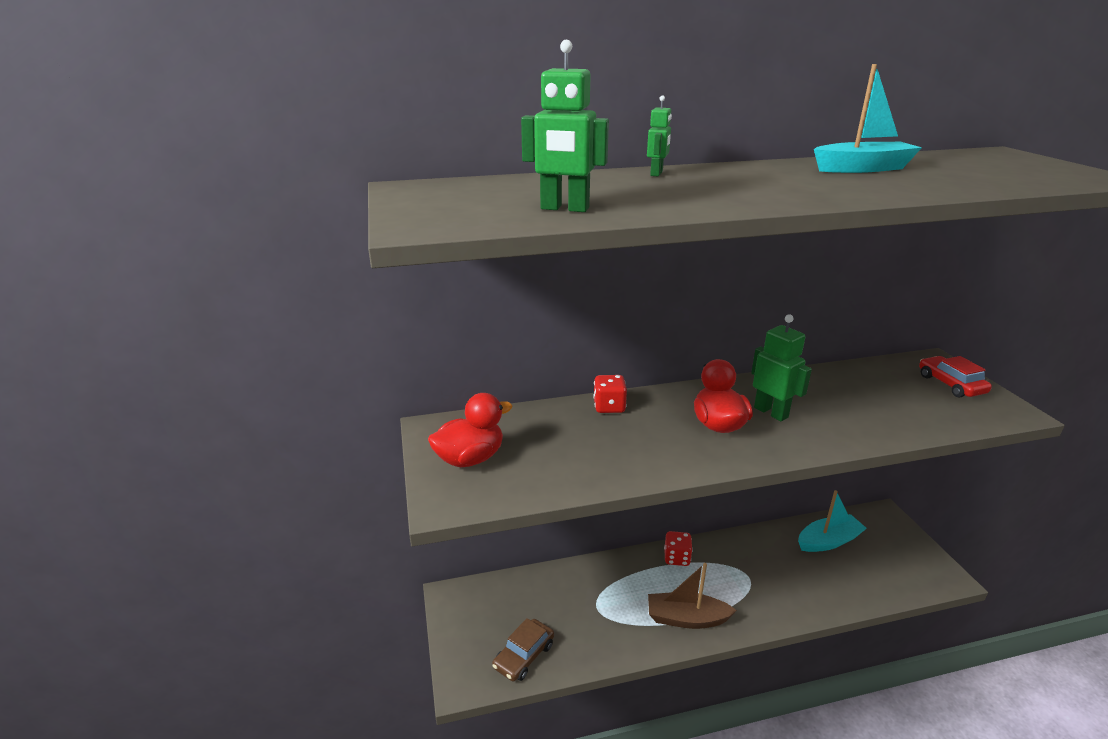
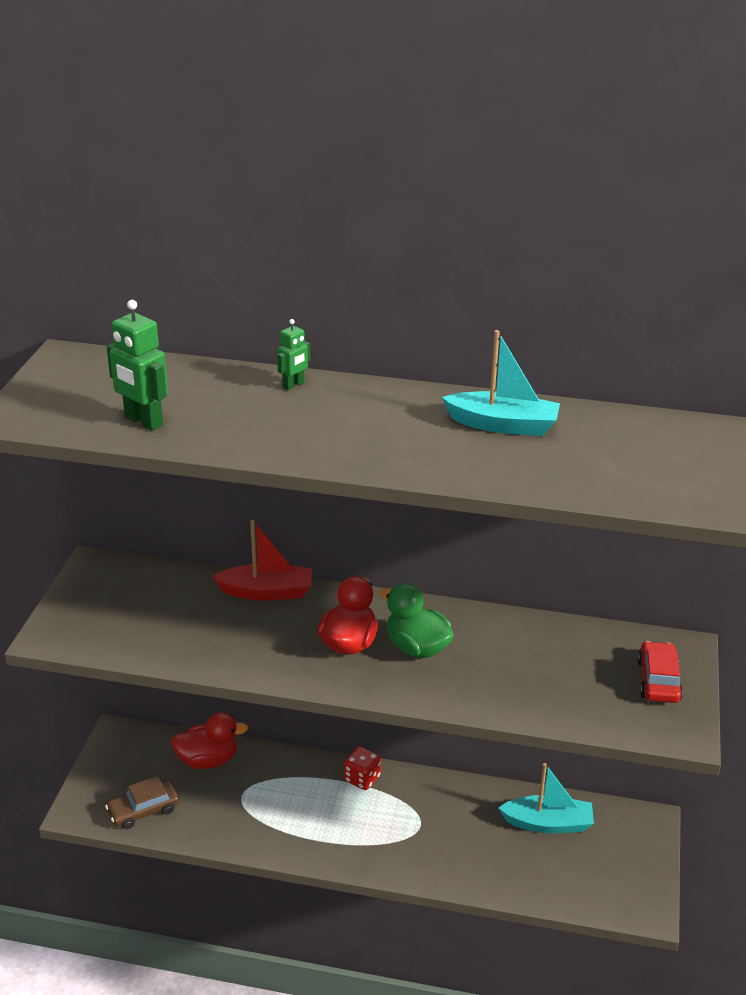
camera: 25 degrees right, 5 degrees up
(470, 459) = (100, 604): red duck -> red duck (208, 760)
(609, 407) = (267, 592): red dice -> red boat
(686, 618) = (319, 838): brown boat -> none
(771, 412) = (417, 648): green robot -> green duck

